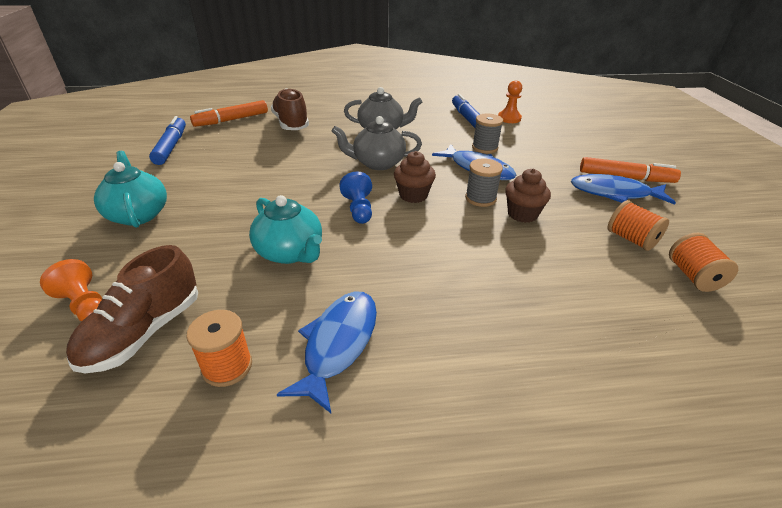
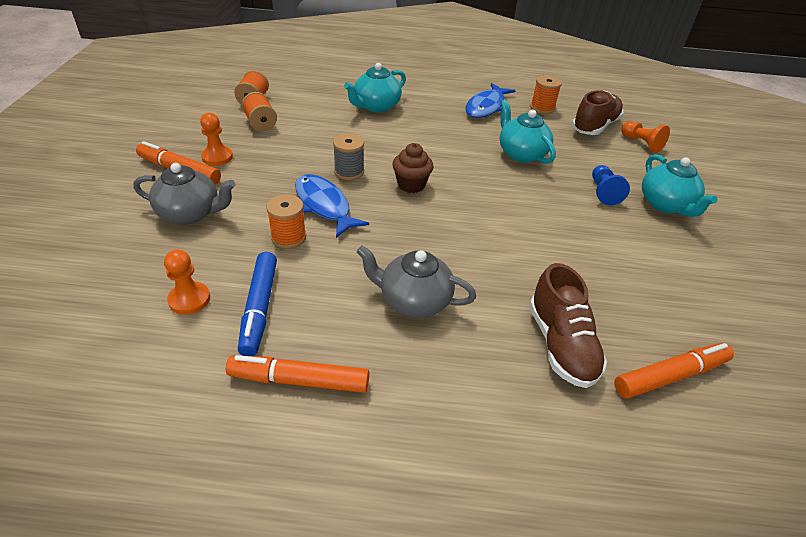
camera: 170 degrees left, 5 degrees up
(171, 146) = (717, 309): blue marker -> none
(358, 209) = (466, 179): blue pawn -> blue pawn (603, 192)
(377, 163) = (436, 232): grey teapot -> grey teapot (190, 213)
(426, 103) = (299, 380): none -> orange marker
(485, 148) = (288, 237): grey spool -> orange spool
(521, 302) = (376, 106): none -> turquoise teapot
(522, 214) = (324, 153): brown cupcake -> none
(614, 193) = (217, 157): blue fish -> orange pawn

